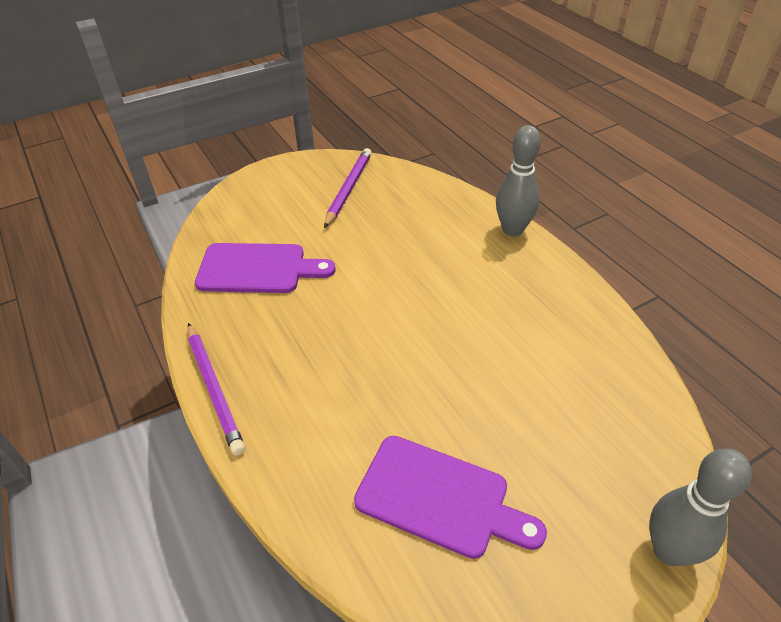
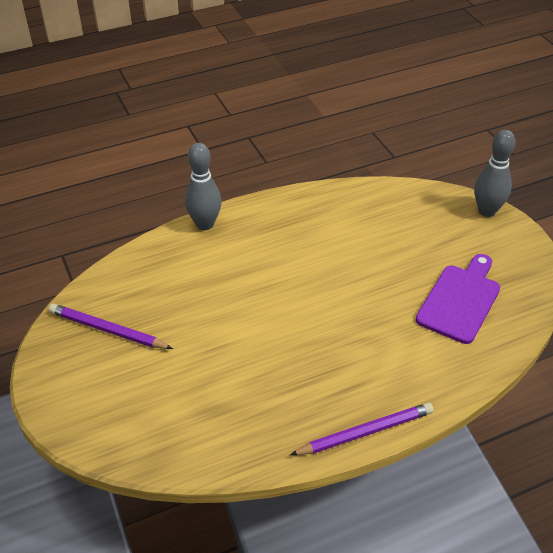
camera: 85 degrees left, 0 degrees up
(257, 268) = (216, 406): purple cutting board -> none

